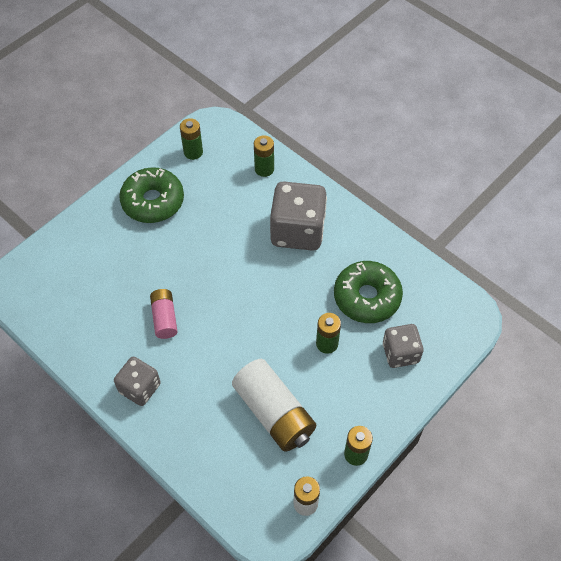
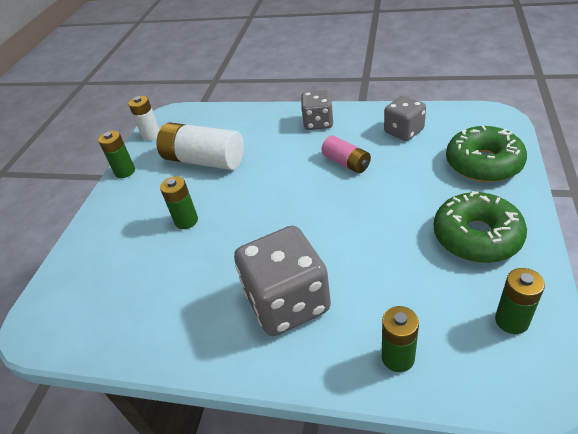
camera: 155 degrees right, 15 degrees down
(367, 297) = (165, 279): green donut -> green donut (483, 163)
(400, 353) = (109, 250): grey dice -> grey dice (403, 131)

